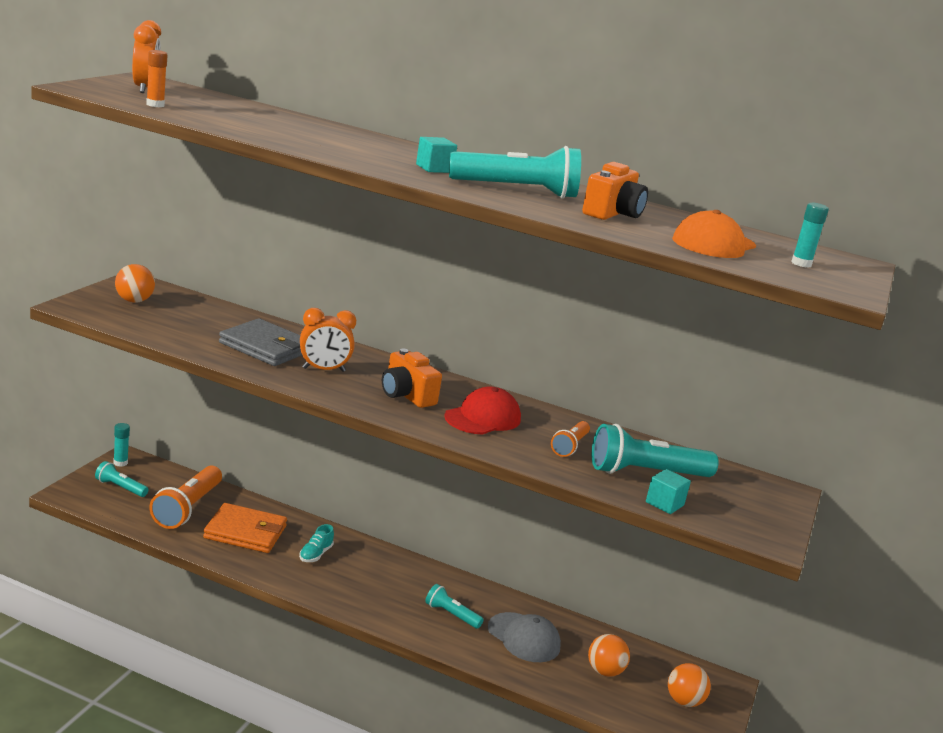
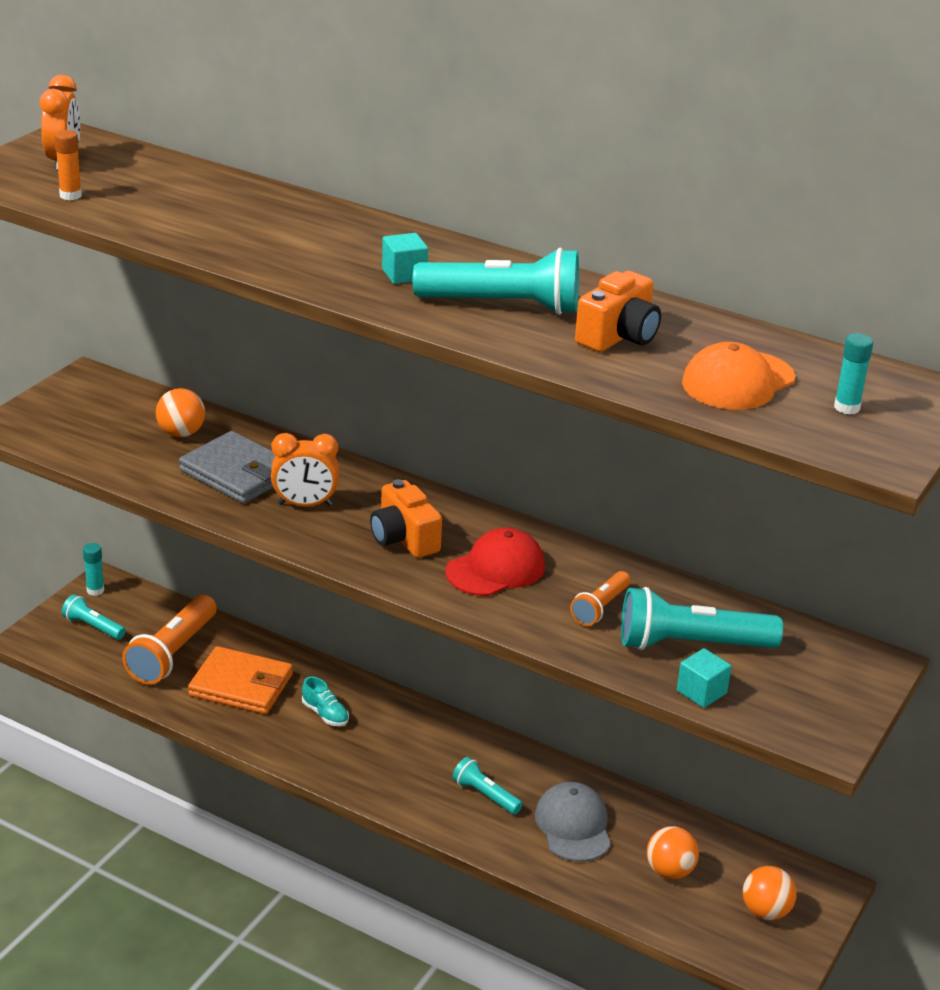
camera: 10 degrees right, 10 degrees up
(134, 301) = (82, 409): orange ball -> orange ball (181, 433)
(315, 554) = (325, 714): turquoise shoe -> turquoise shoe turned 75 degrees counterclockwise
(524, 638) = (573, 826): grey cap -> grey cap turned 150 degrees counterclockwise

